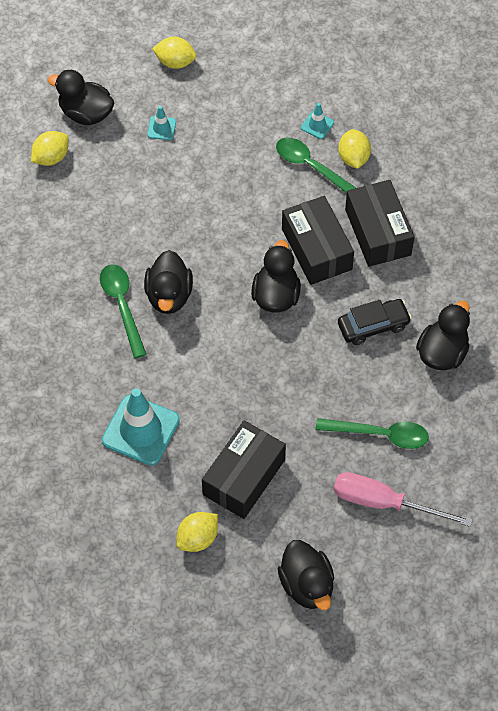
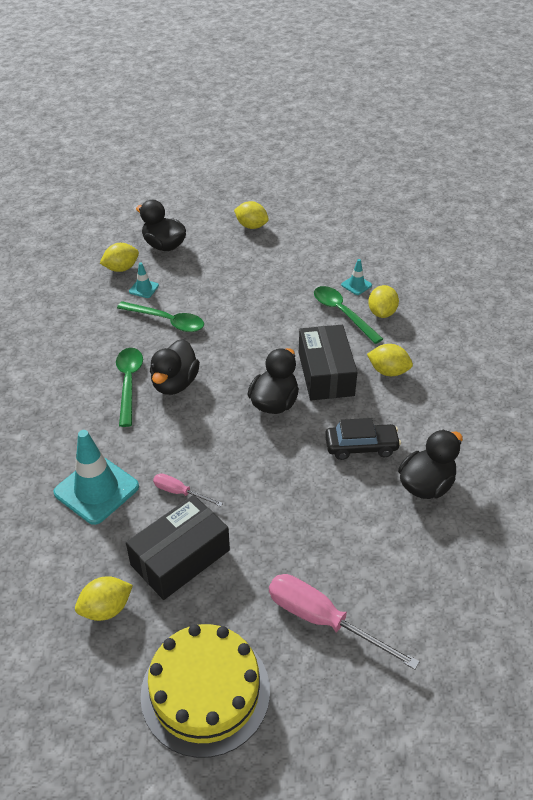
camera: 15 degrees right, 15 degrees down
(161, 128) = (221, 265): turquoise traffic cone -> turquoise traffic cone (144, 288)
(219, 414) = (180, 492): none -> pink screwdriver
(307, 585) = (205, 691): black duck -> yellow cake
(378, 232) = (388, 371): black box -> yellow lemon
(380, 434) = (338, 548): green spoon -> green spoon (167, 321)

